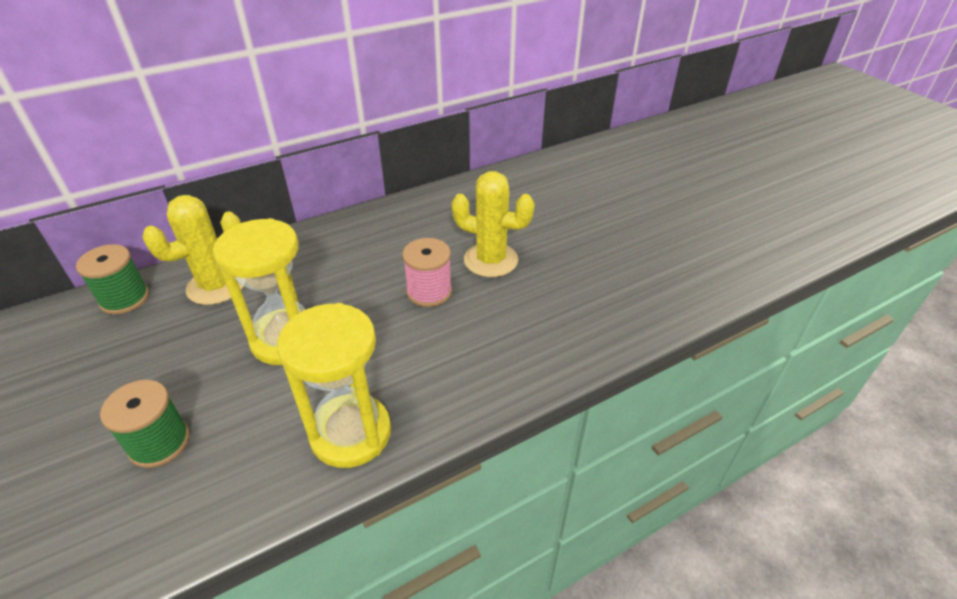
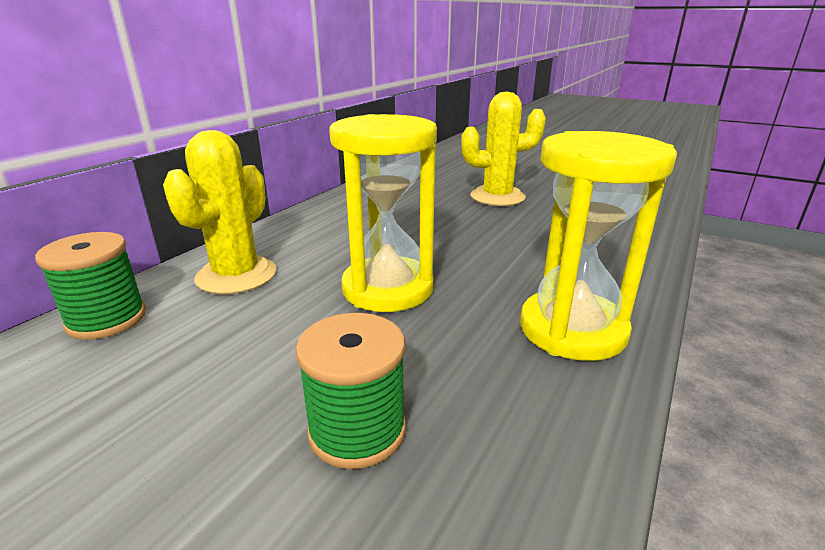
camera: 30 degrees left, 15 degrees down
(429, 292) = (478, 224): pink spool -> none

